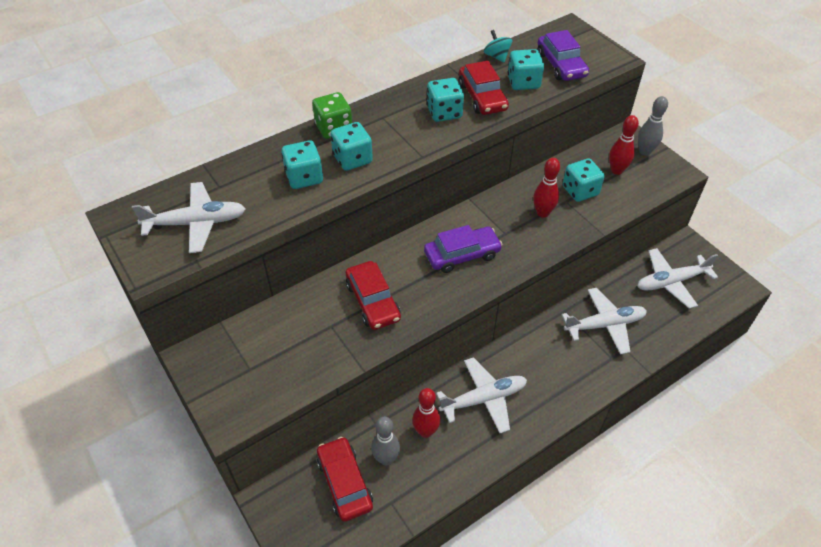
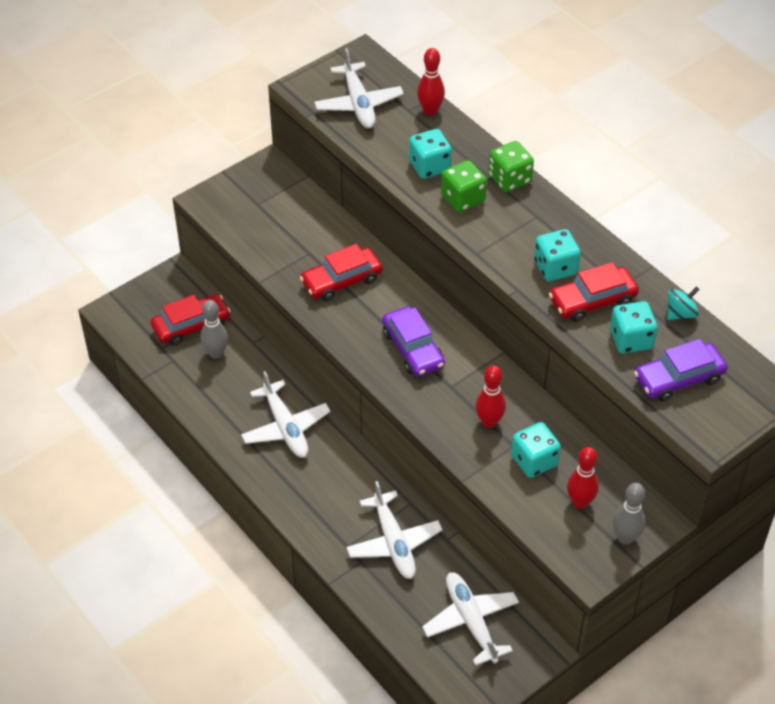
camera: 85 degrees right, 0 degrees up
(352, 159) = (463, 199): turquoise dice -> green dice
(425, 431) = (246, 381): red bowling pin -> red bowling pin (430, 110)

